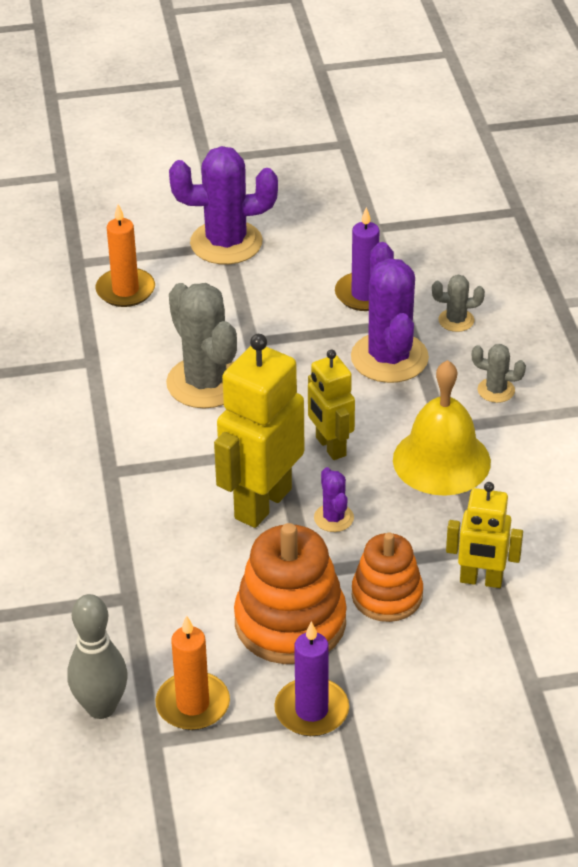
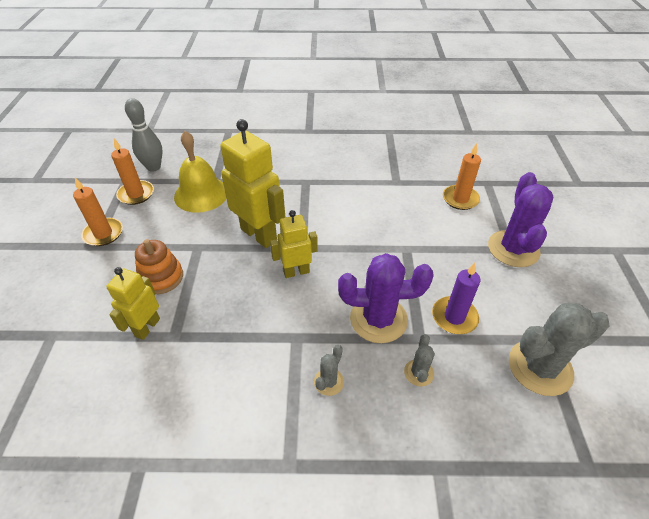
camera: 100 degrees right, 5 degrees up
(205, 383) = (369, 223): grey cactus -> grey cactus (540, 367)
(290, 622) = (165, 234): orange stacking toy -> none
(311, 710) = (103, 234): purple candle -> orange candle
(333, 518) = (234, 263): purple cactus -> none
(441, 460) = (264, 329): yellow bell -> yellow bell (201, 194)

